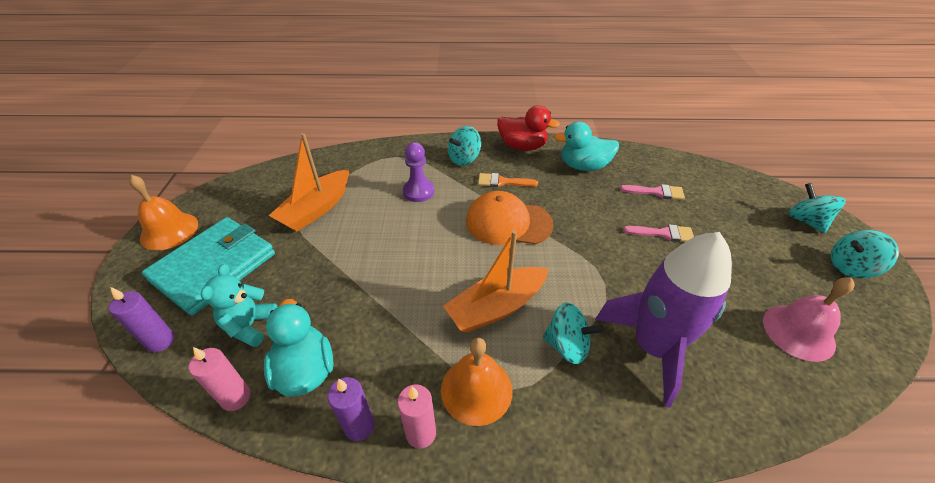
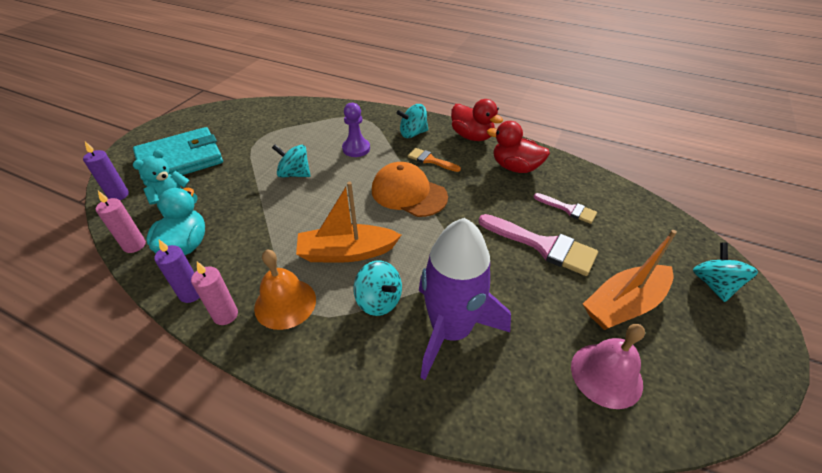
camera: 25 degrees right, 0 degrees up
(169, 231) = (171, 127): orange bell -> none
(316, 209) = (273, 140): orange boat -> orange boat (624, 304)
(583, 166) = (515, 167): turquoise duck -> red duck
(663, 233) = (543, 246): pink brush -> pink brush, size x1.77
(850, 267) = (726, 343): turquoise spinning top -> turquoise spinning top (294, 174)

